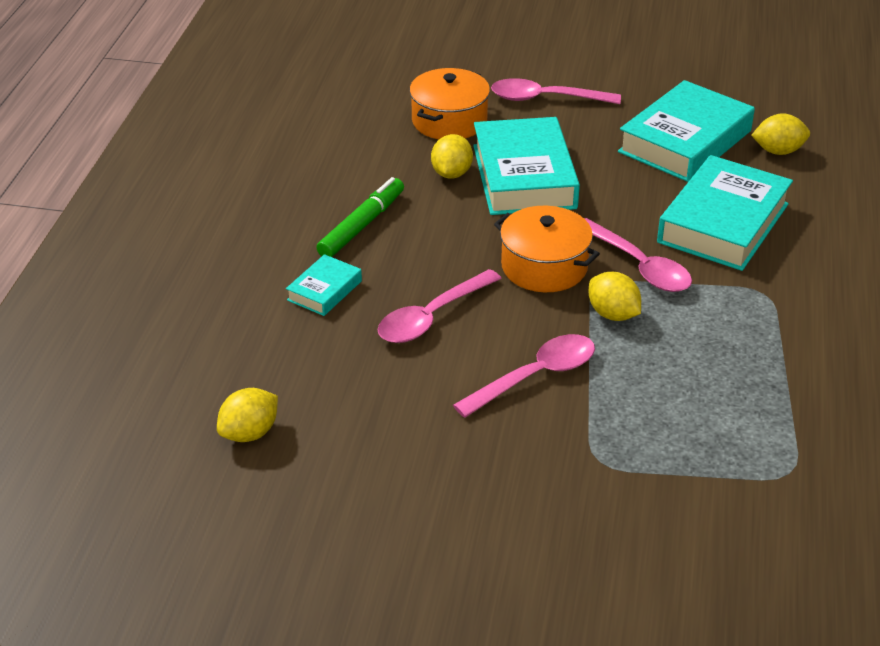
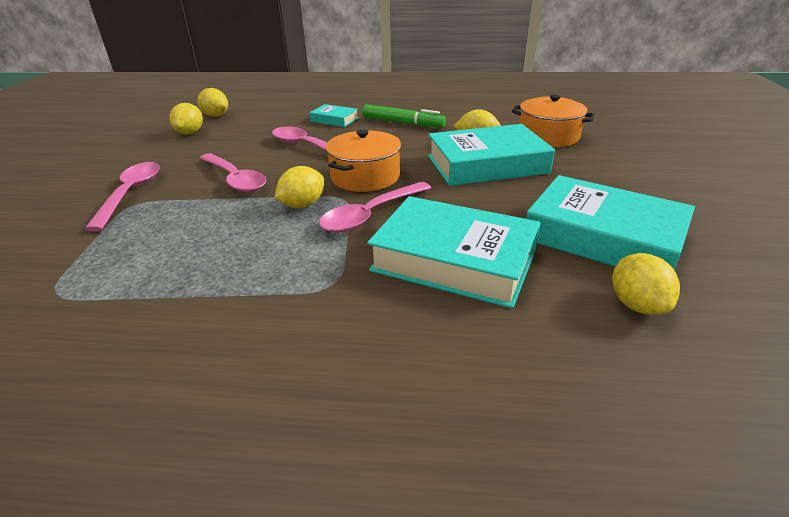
camera: 85 degrees right, 5 degrees down
(334, 453) = (190, 133): none -> yellow lemon
(546, 99) = (617, 167): pink spoon -> pink spoon (131, 194)

